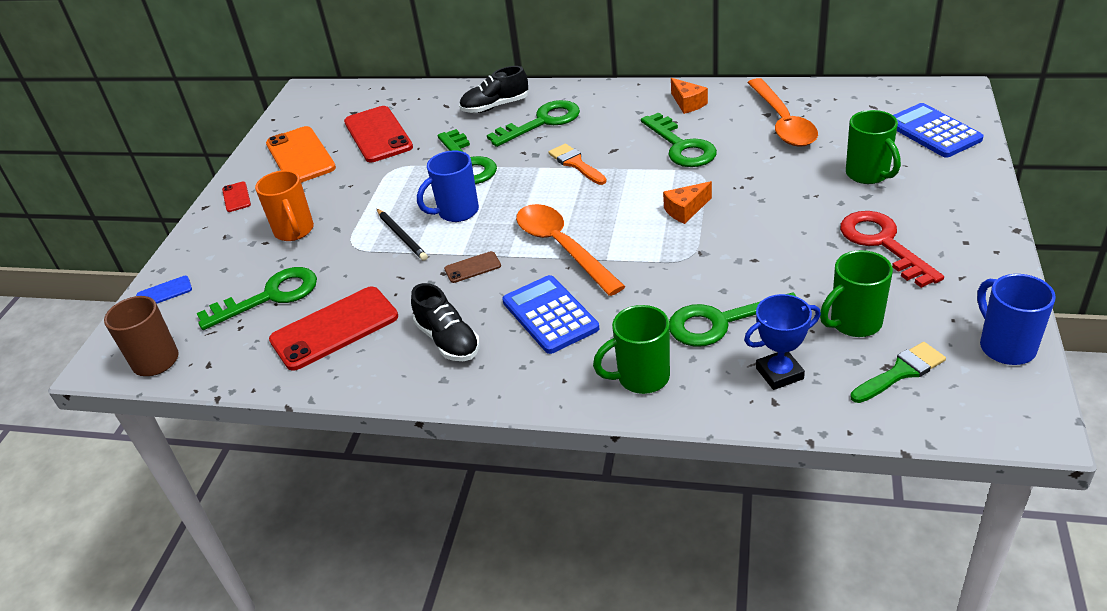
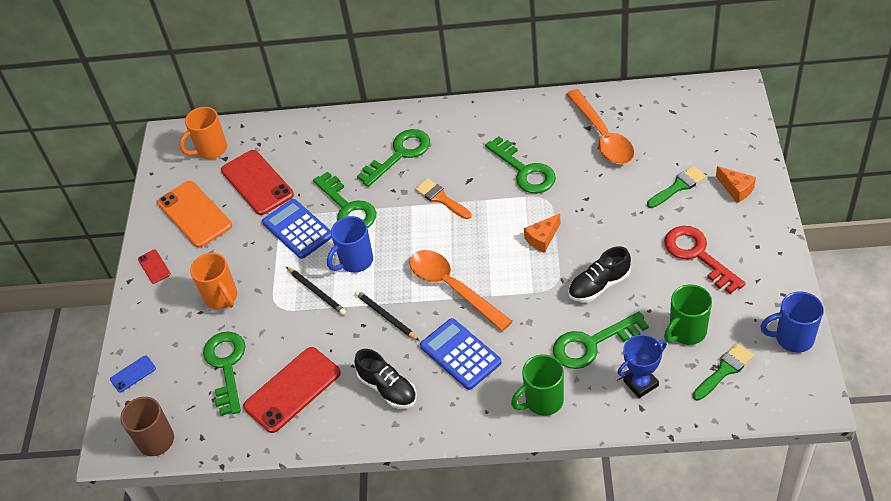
camera: 10 degrees left, 10 degrees up
(270, 296) = (226, 366): green key -> green key turned 60 degrees counterclockwise
(342, 105) = (211, 150): none -> orange mug
(472, 267) = (386, 316): brown phone -> black pencil
(495, 106) = (353, 139): black shoe -> black shoe (599, 285)
(688, 103) = (520, 121): orange cheese -> orange cheese (736, 189)
(868, 175) = (678, 186): green mug -> green brush
(933, 131) = (722, 135): blue calculator -> blue calculator (297, 229)
(1005, 346) = (792, 338): blue mug -> blue mug turned 60 degrees counterclockwise

